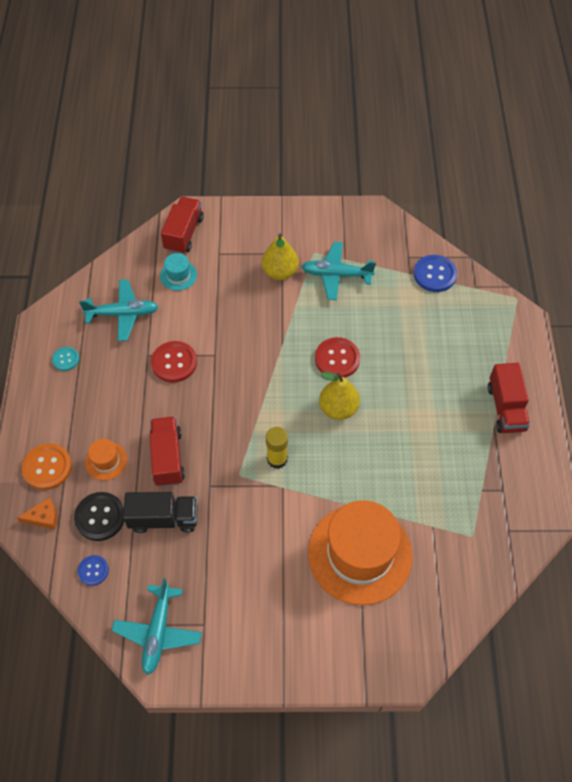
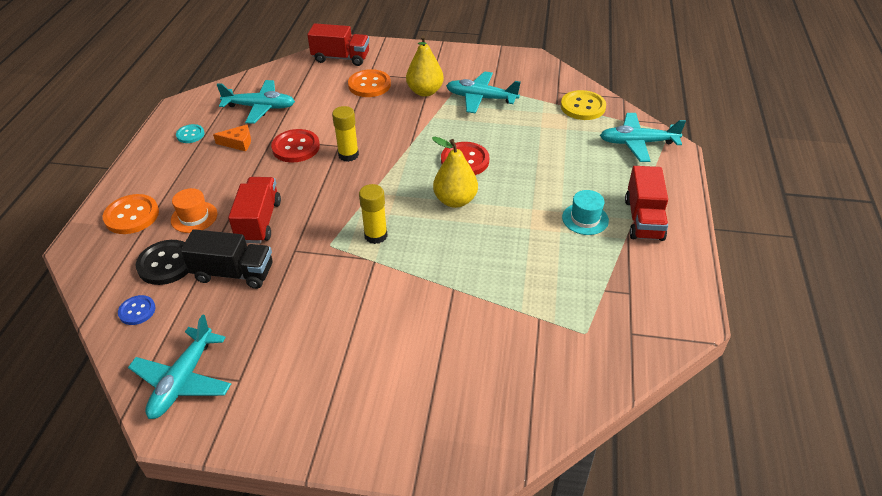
camera: 10 degrees right, 15 degrees down
(43, 517) = (107, 257): orange cheese -> orange cheese (238, 143)
(178, 275) = (325, 85): turquoise hat -> turquoise hat (585, 219)
(184, 234) = (341, 58): red truck -> red truck turned 75 degrees clockwise
(223, 269) = (369, 85): none -> orange button
(227, 366) = (348, 155): none -> yellow glue stick
(360, 554) = (445, 334): orange hat -> none
(434, 274) = (583, 107): blue button -> yellow button
(491, 316) = (637, 143): none -> turquoise plane

